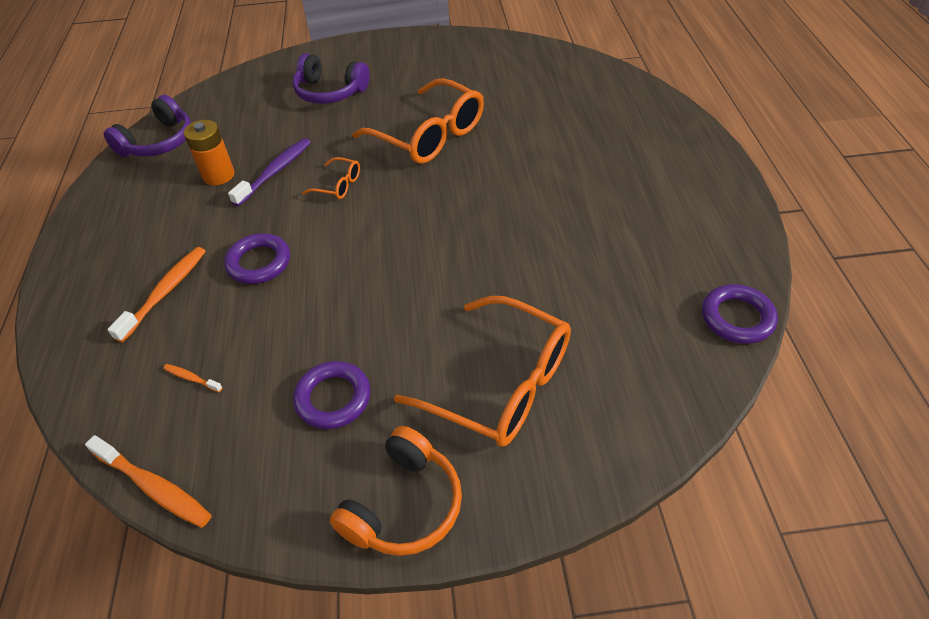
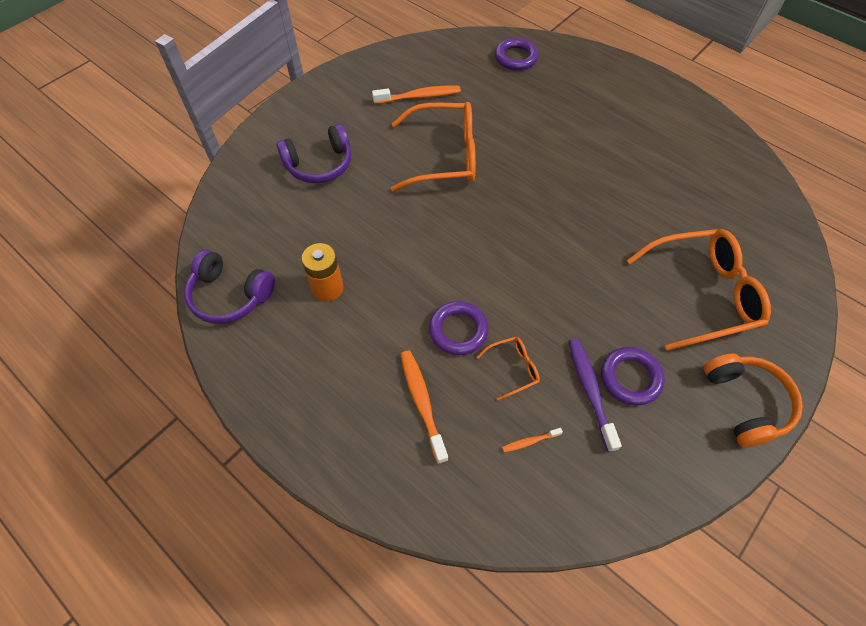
camera: 45 degrees left, 10 degrees up
(154, 487) = (608, 524): orange toothbrush -> orange toothbrush (419, 96)
(159, 142) = (230, 295): purple headphones -> purple headphones turned 120 degrees clockwise
(275, 171) = (369, 255): purple toothbrush -> purple toothbrush (590, 390)
(338, 185) = (432, 235): orange glasses -> orange glasses (513, 368)
(737, 318) = (756, 168): purple ring -> purple ring (516, 58)

